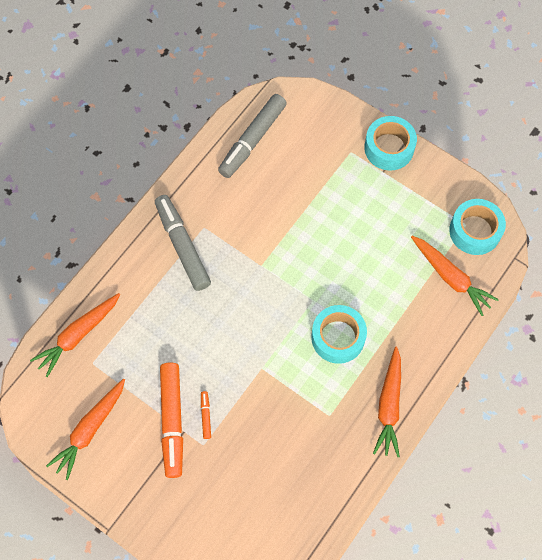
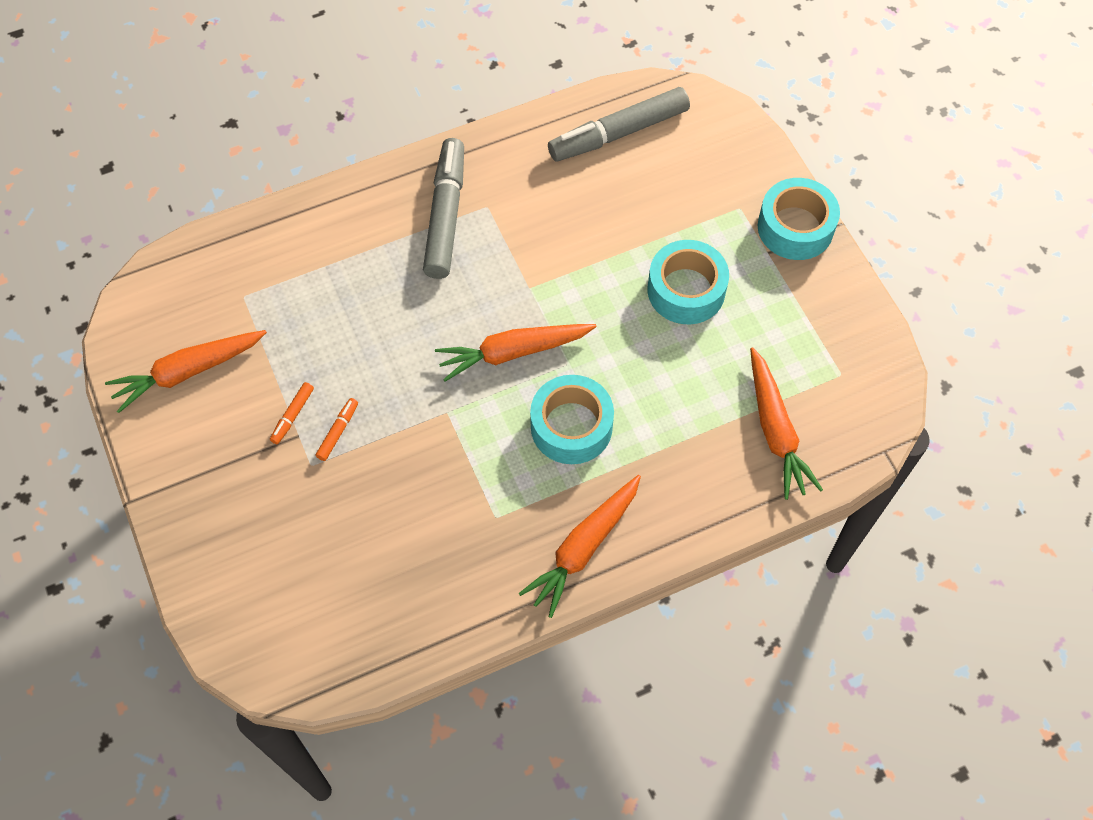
camera: 30 degrees right, 5 degrees down
(78, 335) = (249, 255): orange carrot -> orange carrot (513, 352)
(172, 421) = (292, 415): orange marker -> orange marker, size x0.42
(475, 231) = (848, 389): turquoise tape -> turquoise tape (686, 290)

